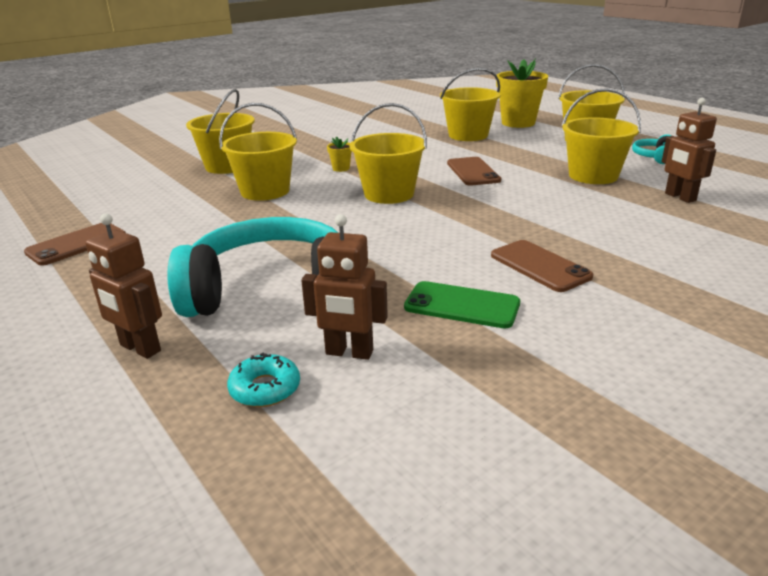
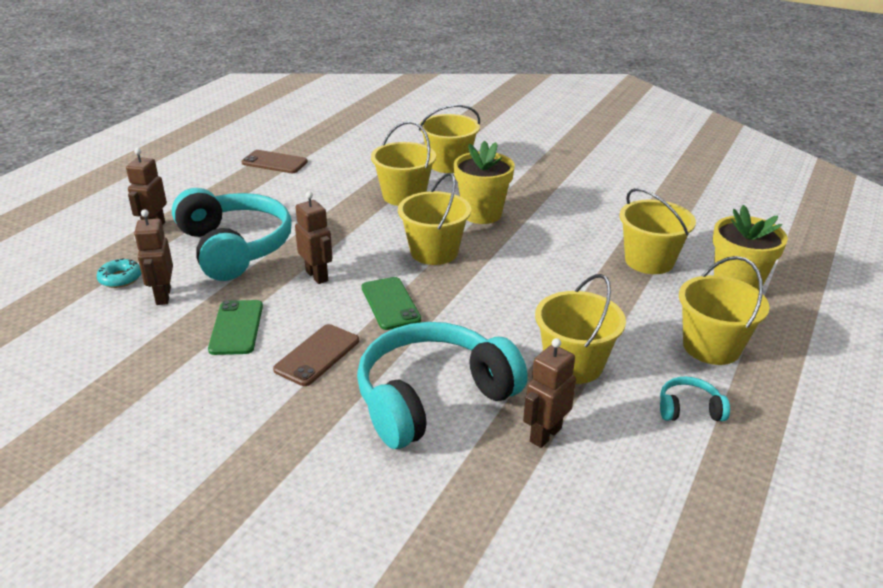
camera: 65 degrees right, 5 degrees up
(341, 168) = (482, 214): yellow flower pot -> yellow flower pot, size x2.34
(385, 249) = (317, 276): none -> brown robot
(466, 223) = (390, 303): none -> green phone
(473, 172) = (526, 285): brown phone -> none
(626, 226) = (433, 398): none -> turquoise headphones

